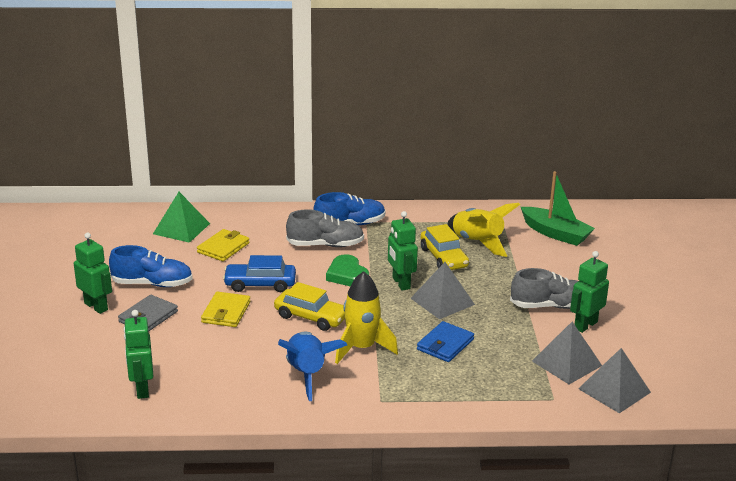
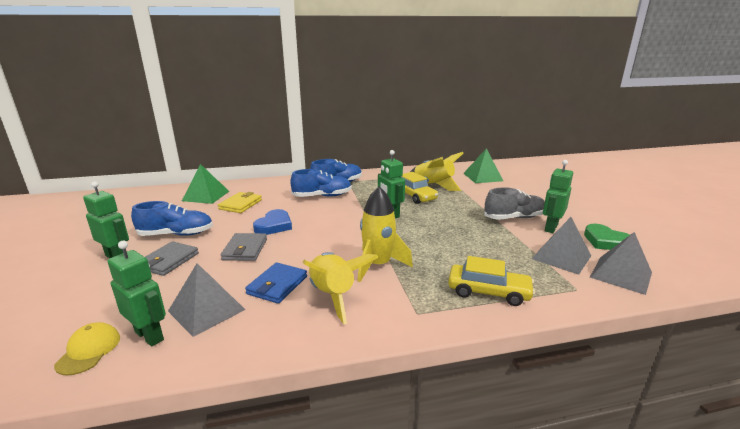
camera: 10 degrees left, 5 degrees down
(95, 395) = (89, 350): none -> yellow cap
(142, 389) = (149, 335): green robot -> green robot turned 150 degrees clockwise
(226, 312) = (245, 249): yellow wallet -> grey wallet
(260, 284) = (274, 225): blue car -> blue heart
(307, 374) = (333, 295): blue rocket -> yellow rocket
(311, 317) = (324, 245): yellow car -> yellow car (488, 292)
(325, 245) = (322, 196): grey shoe -> blue shoe
(347, 275) = (345, 213): green heart -> green heart (606, 241)
(442, 301) = (429, 223): grey pyramid -> grey pyramid (206, 310)
(445, 344) = (450, 254): blue wallet -> blue wallet (277, 285)
(555, 233) = (482, 177): green boat -> green pyramid

